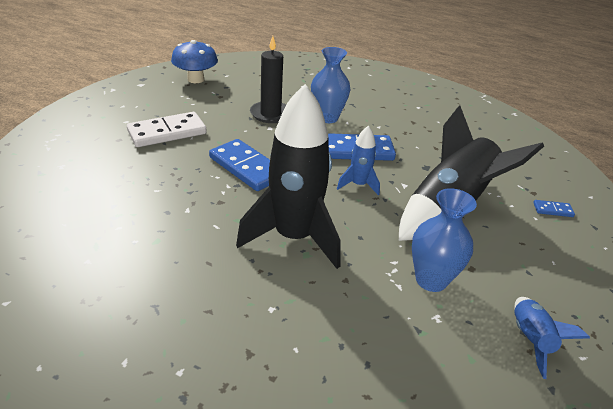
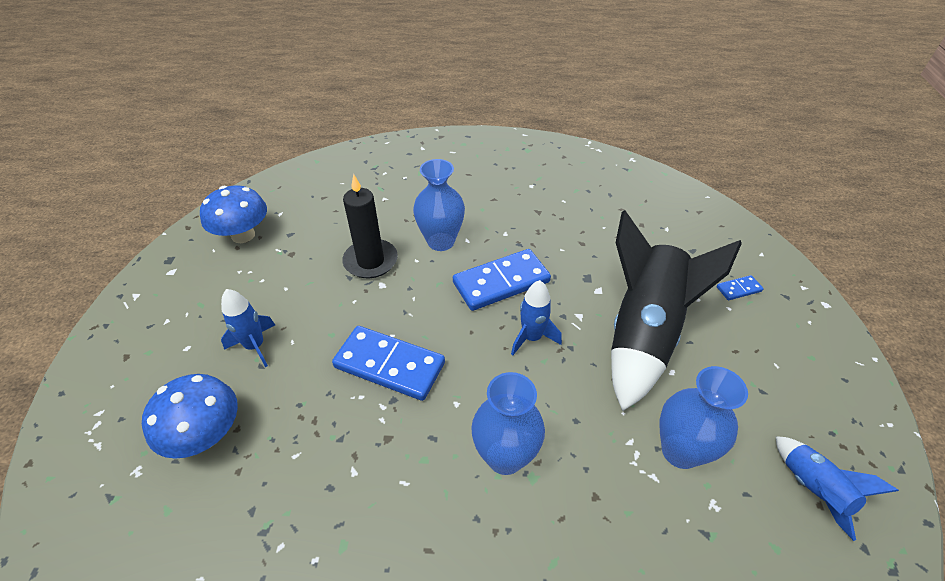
camera: 20 degrees left, 10 degrees up
(110, 163) = (206, 435): none -> blue mushroom
(167, 132) = (255, 346): white domino -> blue rocket
(294, 237) = (505, 457): black rocket -> blue vase

